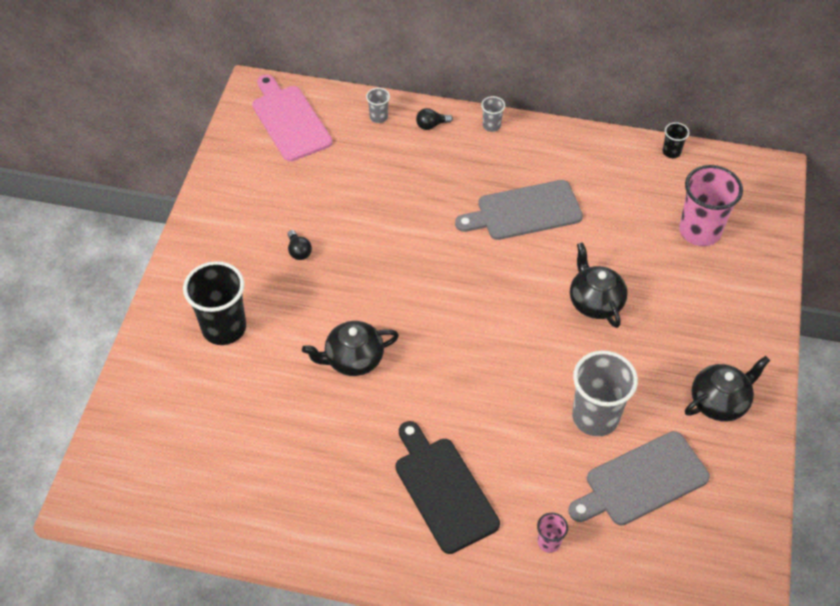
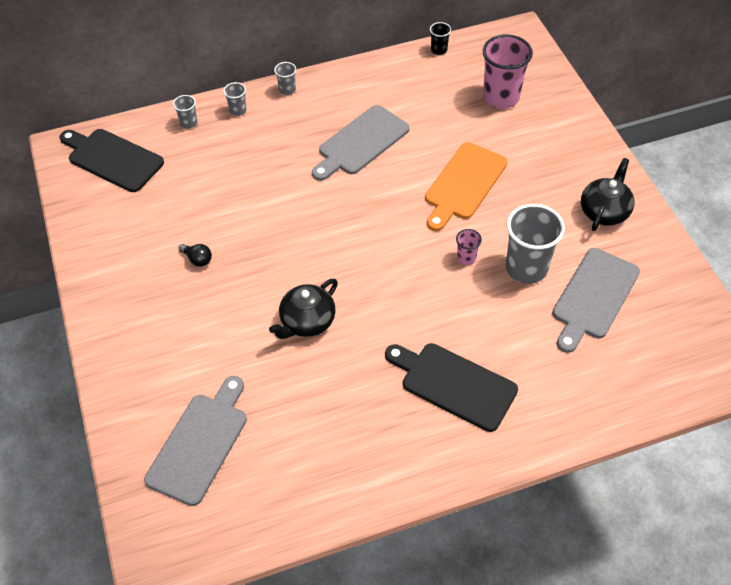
camera: 30 degrees left, 0 degrees up
(189, 418) = (200, 443): none -> grey cutting board
(224, 328) = (177, 353): black cup -> none
(290, 120) = (112, 159): pink cutting board -> black cutting board
(431, 125) = (238, 110): black light bulb -> grey cup
(549, 542) = (561, 379): pink cup -> pink cup (466, 258)
(595, 302) = (463, 184): black teapot -> orange cutting board

